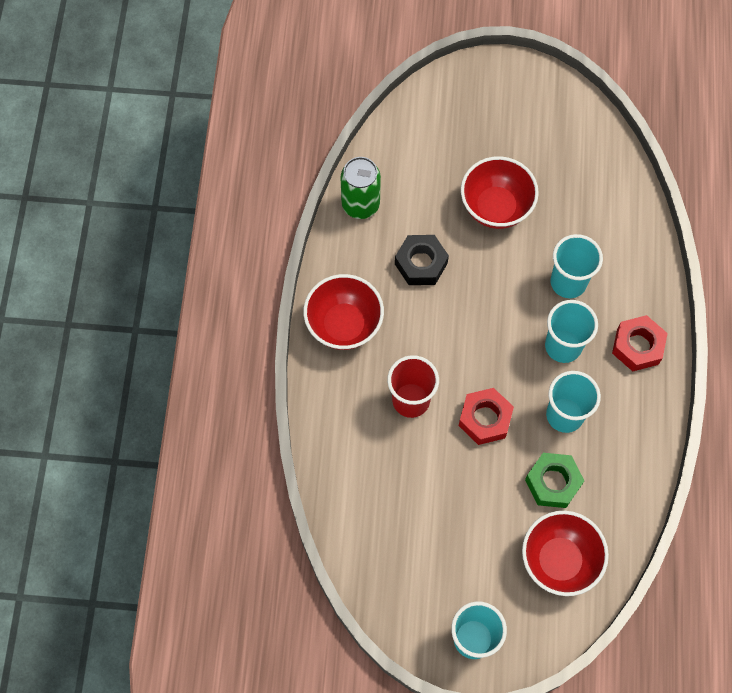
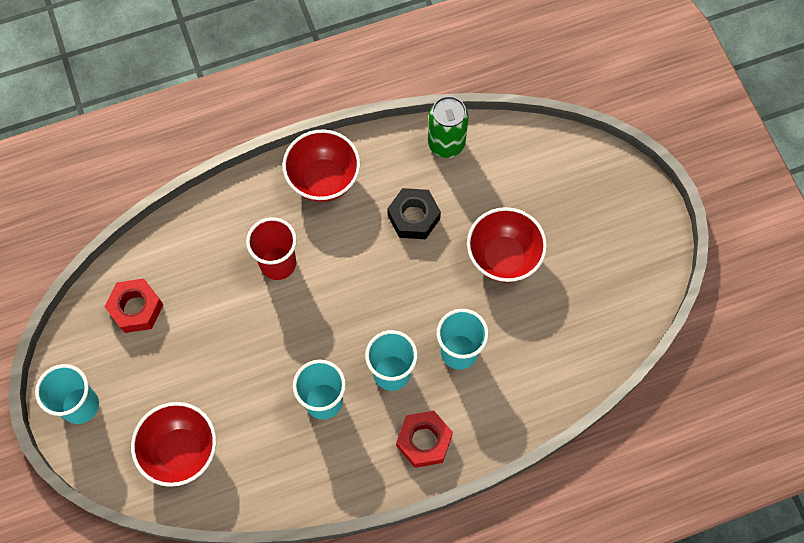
camera: 65 degrees right, 0 degrees up
(485, 419) = (288, 333): red nut -> red nut (136, 308)
(553, 482) = (253, 416): green nut -> none

